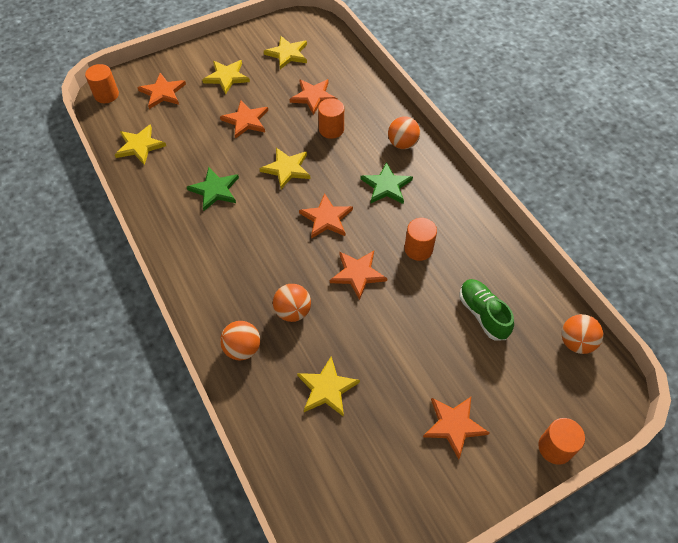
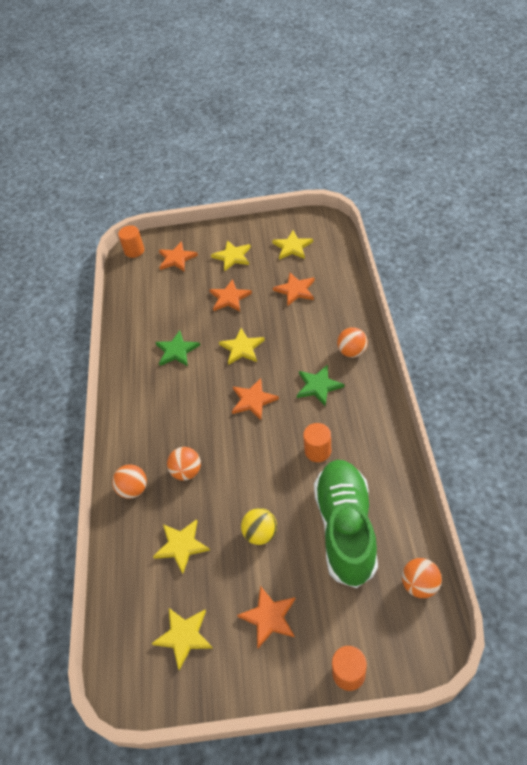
camera: 30 degrees right, 5 degrees down
(140, 146) = (138, 299): yellow star -> yellow star (184, 636)
(331, 129) = (296, 323): orange cylinder -> none
(358, 274) = (255, 456): orange star -> none
(403, 348) = (260, 533): none -> yellow ball
(483, 314) = (345, 528): green shoe -> green shoe, size x1.91

